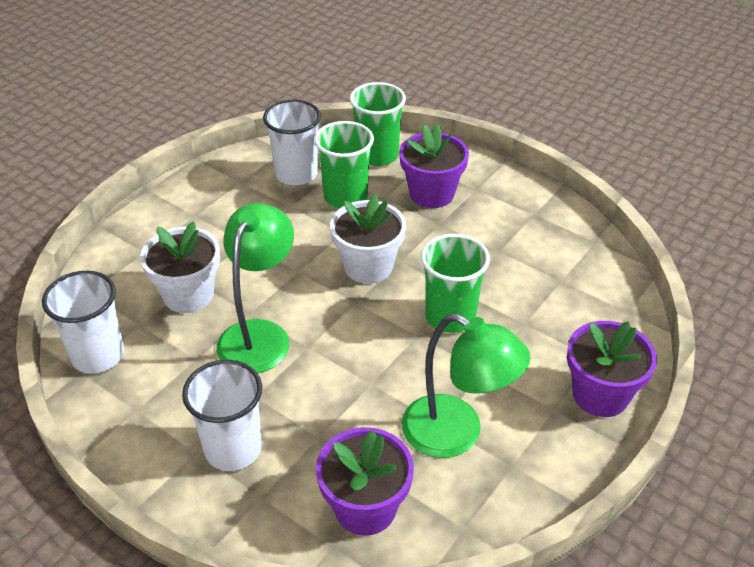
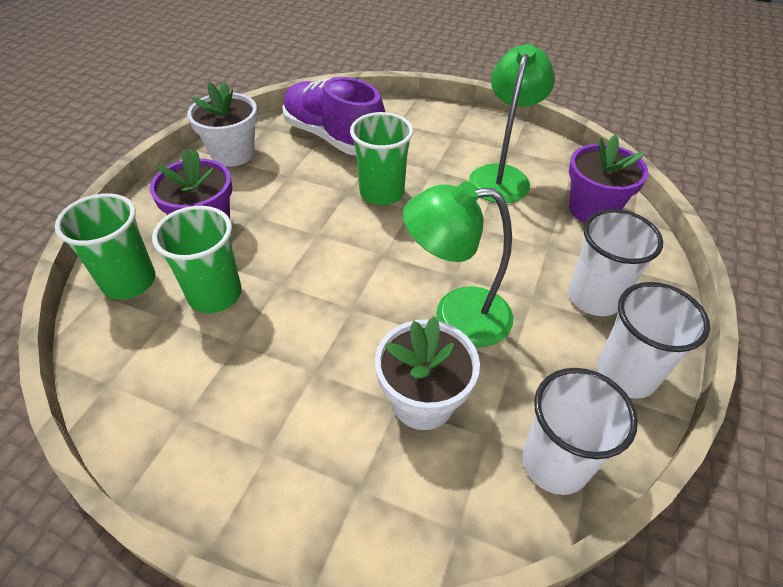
camera: 105 degrees left, 5 degrees up
(296, 174) = (168, 354): white cup -> white cup (626, 374)
(368, 266) = (331, 254): white flower pot -> white flower pot (233, 154)
(566, 293) = (333, 137): none -> purple shoe
(600, 395) = (431, 119): purple flower pot -> none

